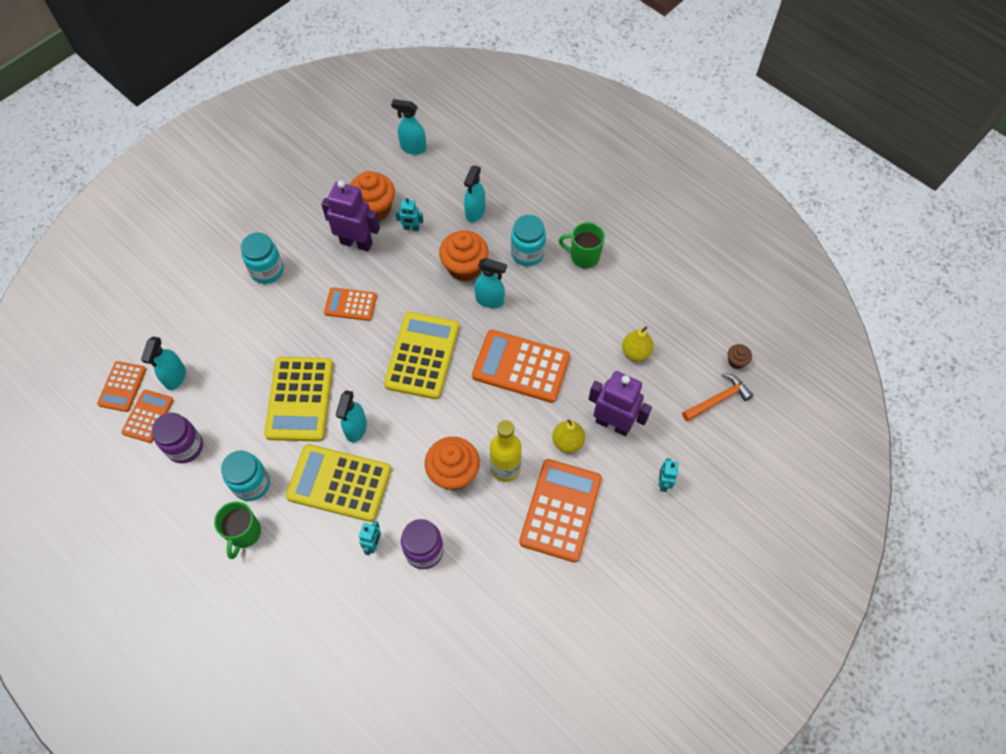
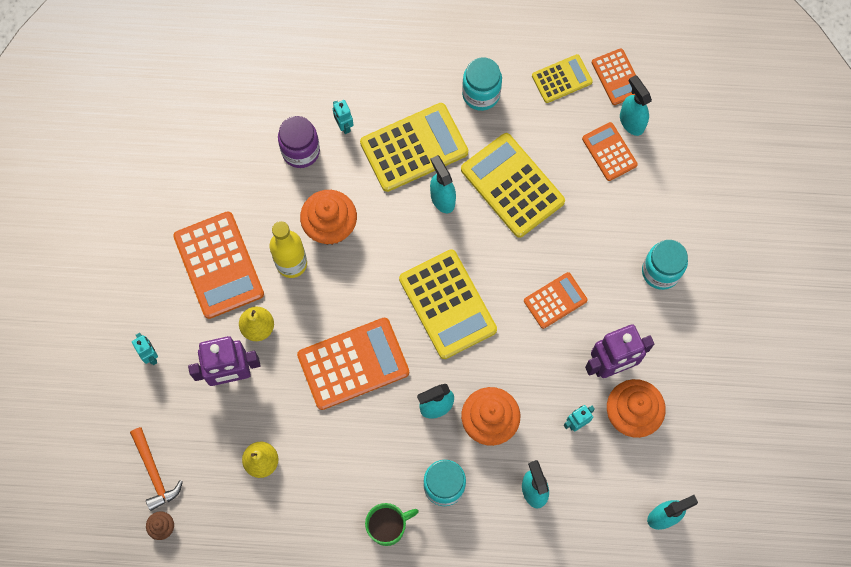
camera: 140 degrees right, 10 degrees up
(122, 386) = (664, 81): orange calculator -> orange calculator (609, 152)
(185, 447) = (561, 79): purple jar -> yellow calculator
(244, 533) = (449, 57): green mug -> none
(718, 399) = (154, 473): orange hammer -> orange hammer turned 45 degrees counterclockwise

